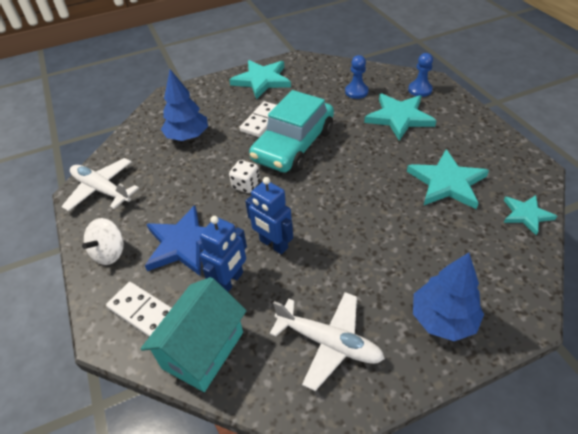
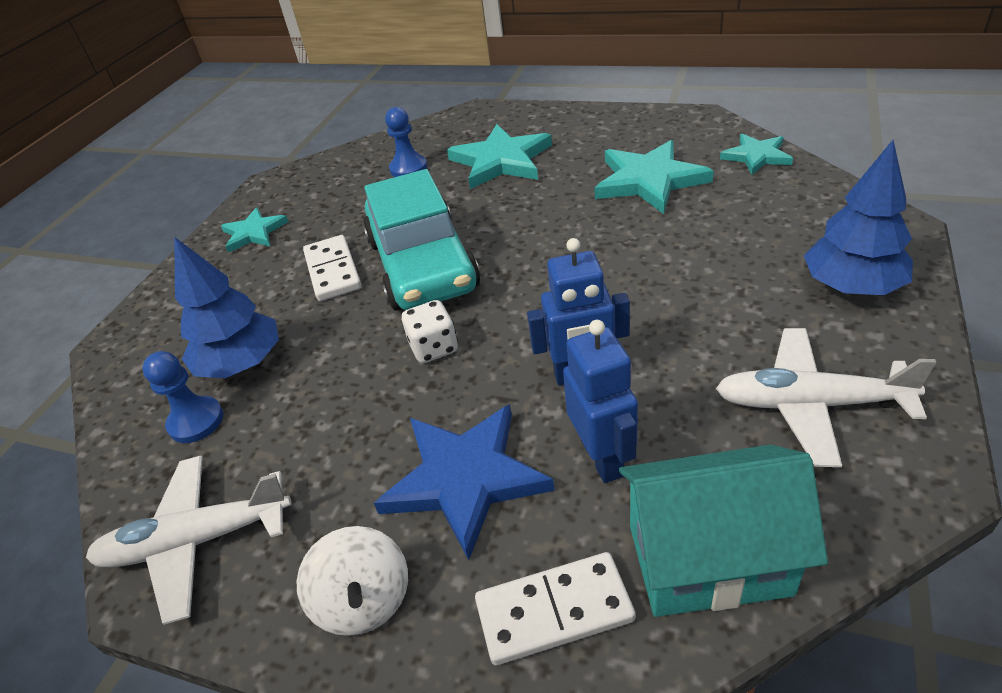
camera: 45 degrees left, 5 degrees down
(203, 350) = (708, 559): turquoise house -> turquoise house turned 75 degrees counterclockwise
(262, 80) = (254, 232): turquoise star -> turquoise star, size x0.60
(329, 343) = (809, 404): white plane -> white plane turned 150 degrees counterclockwise
(420, 90) = (479, 125): blue pawn -> blue pawn (196, 421)

